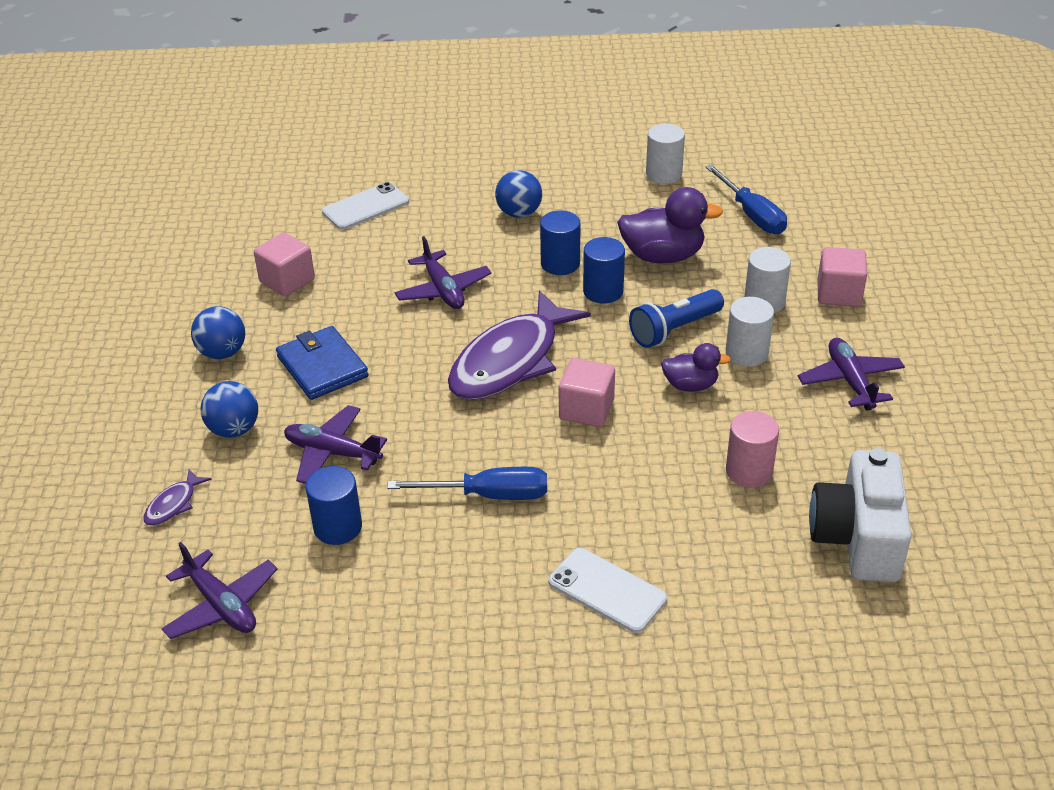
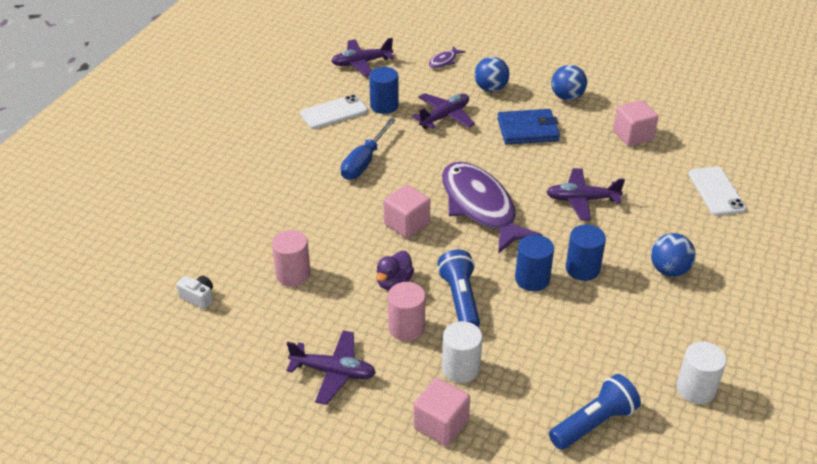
camera: 115 degrees right, 0 degrees up
(173, 504) = (444, 61): purple fish -> purple fish turned 105 degrees counterclockwise
(607, 590) = (258, 181): white phone -> white phone (334, 112)
(662, 256) = (560, 333): purple duck -> none
(746, 353) = (406, 328): white cylinder -> pink cylinder
(752, 215) = (594, 423): blue screwdriver -> blue flashlight
(858, 538) = (198, 297): white camera -> white camera, size x0.41

